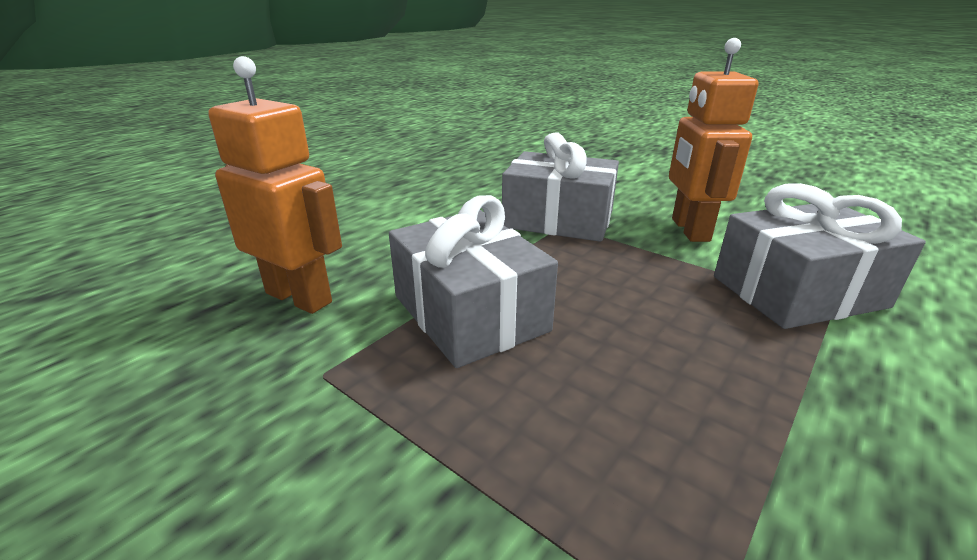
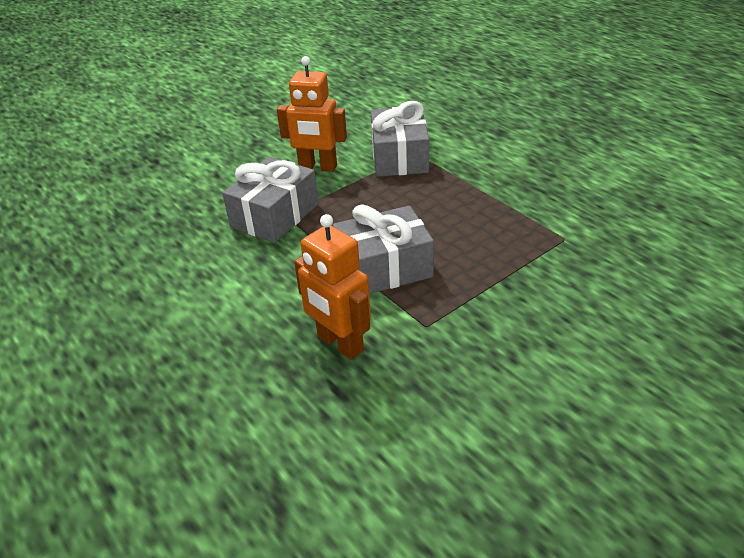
camera: 75 degrees left, 10 degrees up
(299, 297) = (340, 343): orange robot -> orange robot turned 90 degrees counterclockwise

